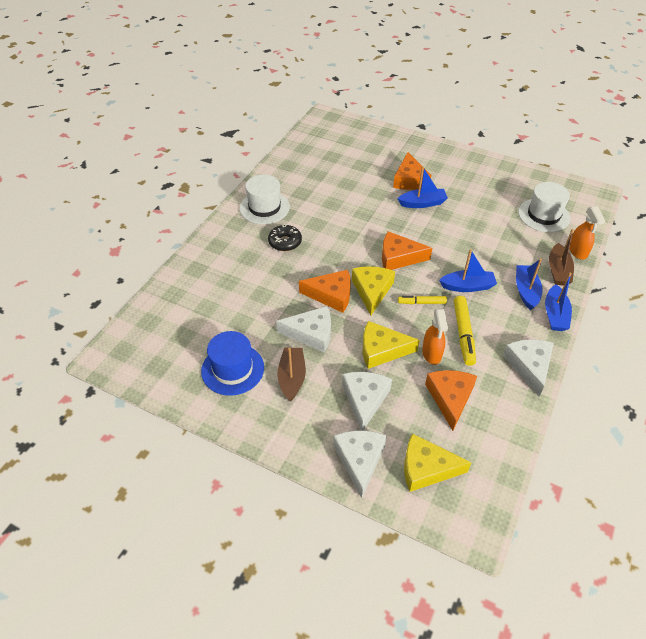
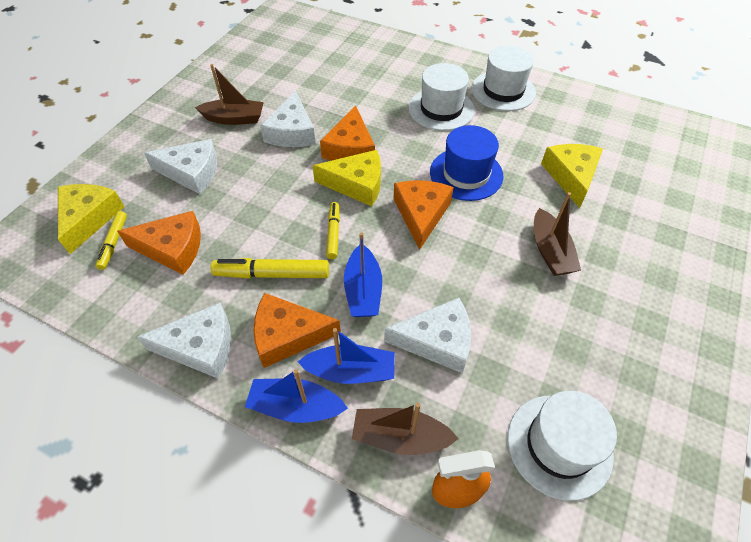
camera: 90 degrees right, 5 degrees up
(232, 369) = (254, 80): blue hat -> blue hat (466, 174)
(285, 242) = (441, 109): black donut -> white hat
(360, 460) = (119, 166): white cheese -> white cheese (437, 341)
(382, 350) = (258, 189): yellow cheese -> yellow cheese (571, 176)
(409, 180) = (608, 239): orange cheese -> orange cheese (288, 335)
(422, 203) = (550, 251): blue boat -> brown boat
(432, 354) = (244, 236): orange spray bottle -> none
(451, 441) = (114, 243): none -> yellow marker

